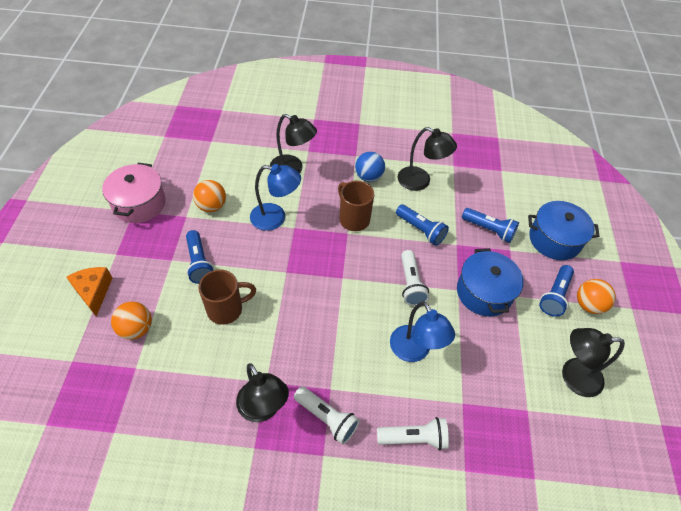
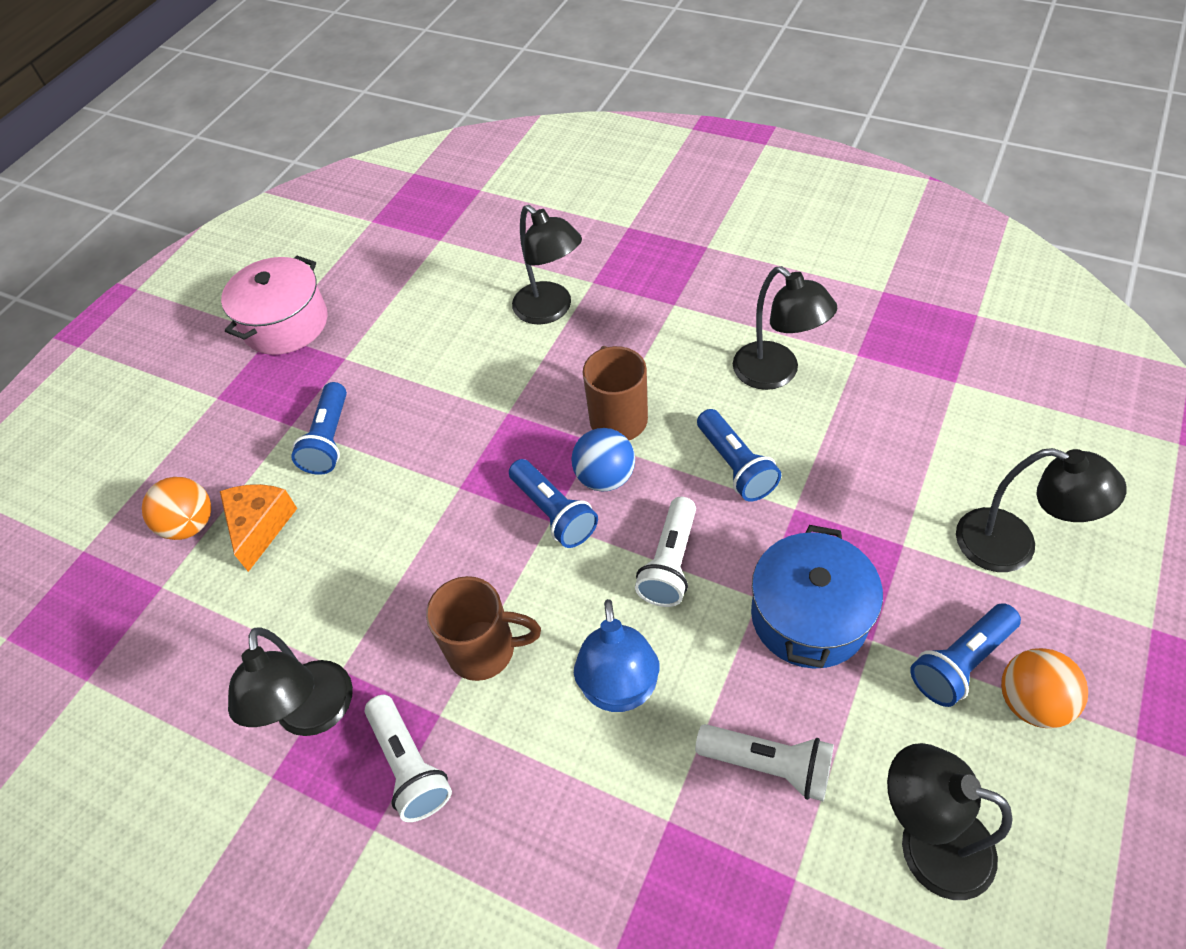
camera: 30 degrees right, 0 degrees up
(94, 292) = (159, 450): orange cheese -> orange cheese (260, 526)
(211, 206) = (391, 349): orange ball -> none
(226, 309) = (335, 527): brown mug -> brown mug (484, 650)
(275, 218) = (484, 389): blue lamp -> none
(368, 177) = (680, 347): blue ball -> blue ball (605, 477)
(414, 438) = (545, 855): white flashlight -> white flashlight (768, 765)
(489, 230) = (875, 495): blue flashlight -> blue flashlight (553, 512)
(554, 239) = (1012, 546): blue pot -> black lamp

